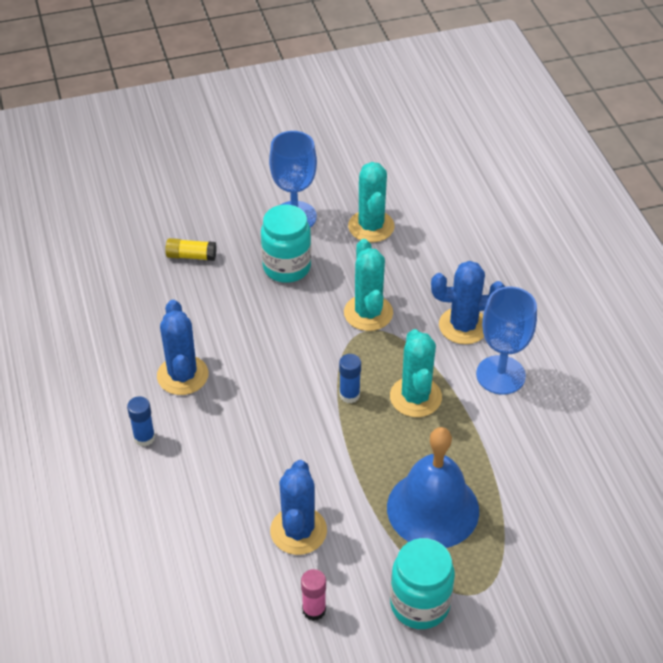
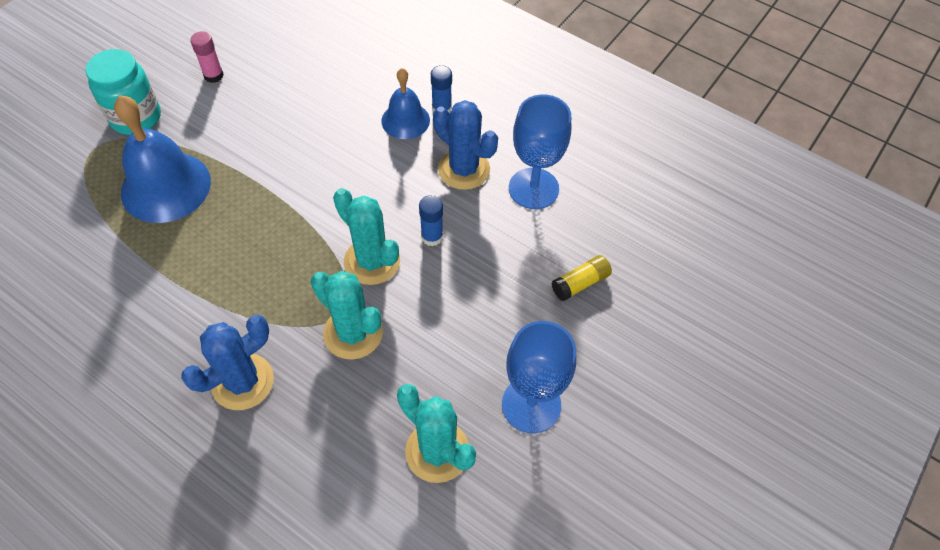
camera: 140 degrees right, 10 degrees up
(184, 446) = (405, 120): none -> blue bell
(287, 267) = (479, 333): turquoise jar -> none
(298, 531) = (264, 114): blue cactus -> none
(349, 395) = (306, 238): blue glue stick -> blue glue stick (432, 237)
(415, 397) = (243, 272): turquoise cactus -> turquoise cactus (372, 261)
(500, 375) = (170, 347): blue goblet -> blue goblet (533, 188)

